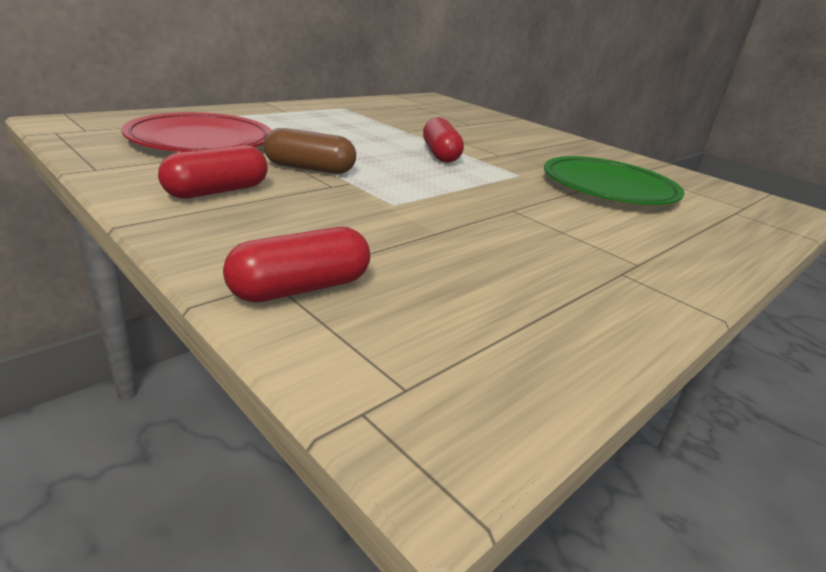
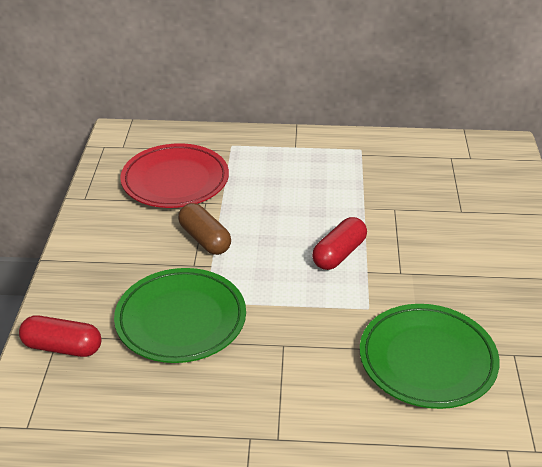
camera: 50 degrees right, 10 degrees up
(217, 191) = (119, 245): red capsule -> none
(396, 222) = (181, 320): none -> green plate

